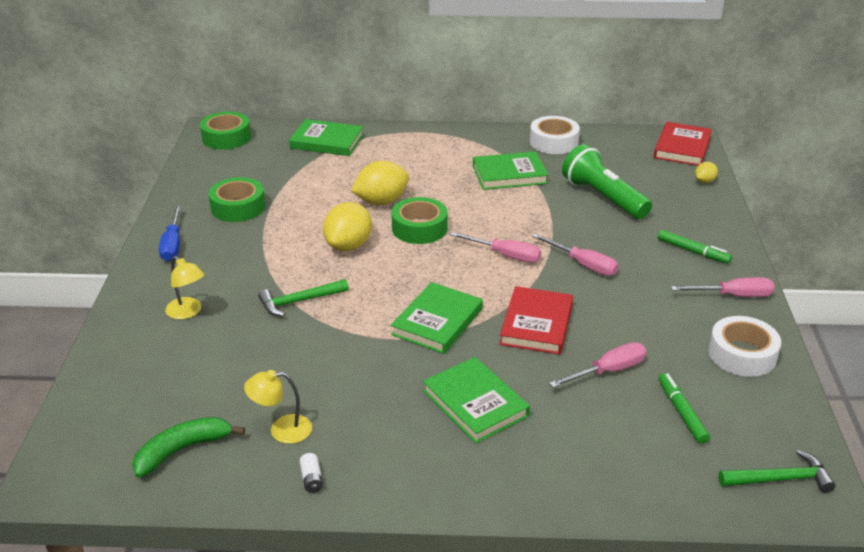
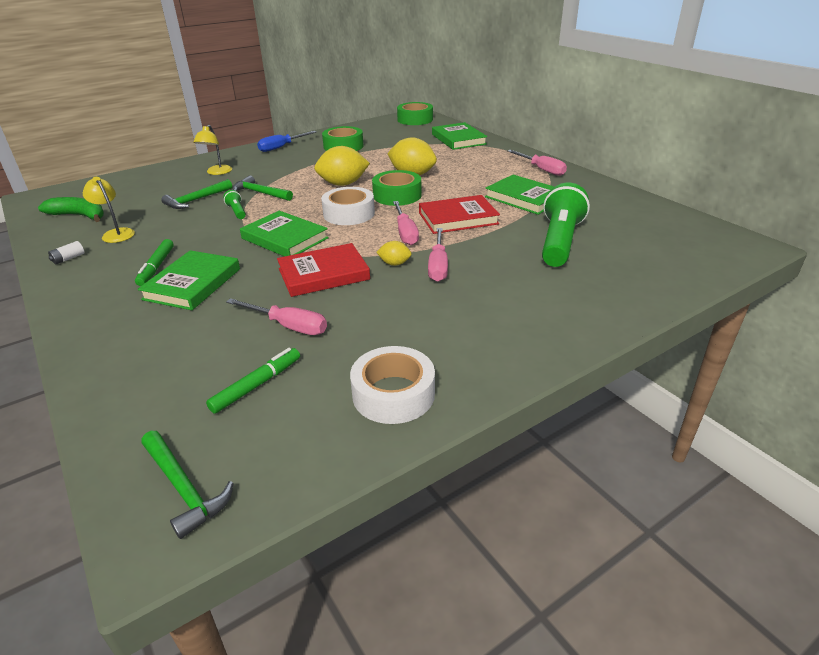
camera: 55 degrees right, 0 degrees up
(258, 349) = (196, 200): none -> green hammer
(331, 331) = (237, 211): none -> green flashlight
(437, 322) = (284, 238): green book -> green book turned 45 degrees clockwise
(553, 142) = (607, 197): white tape -> white tape (349, 214)
(682, 147) = (724, 248): red book -> red book (458, 218)
(693, 251) = (543, 310): green marker -> green marker (156, 267)
(704, 181) = (685, 278): yellow lemon -> yellow lemon (394, 264)
(733, 295) = (496, 357): pink screwdriver -> pink screwdriver (541, 169)

